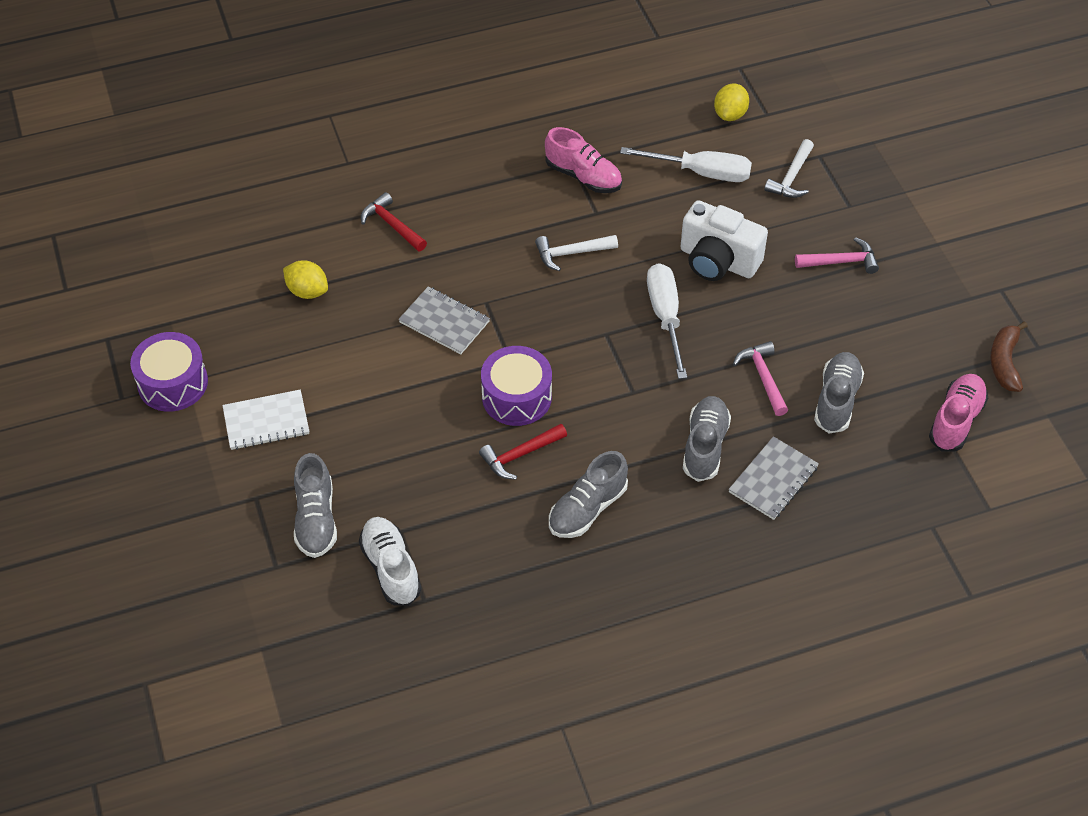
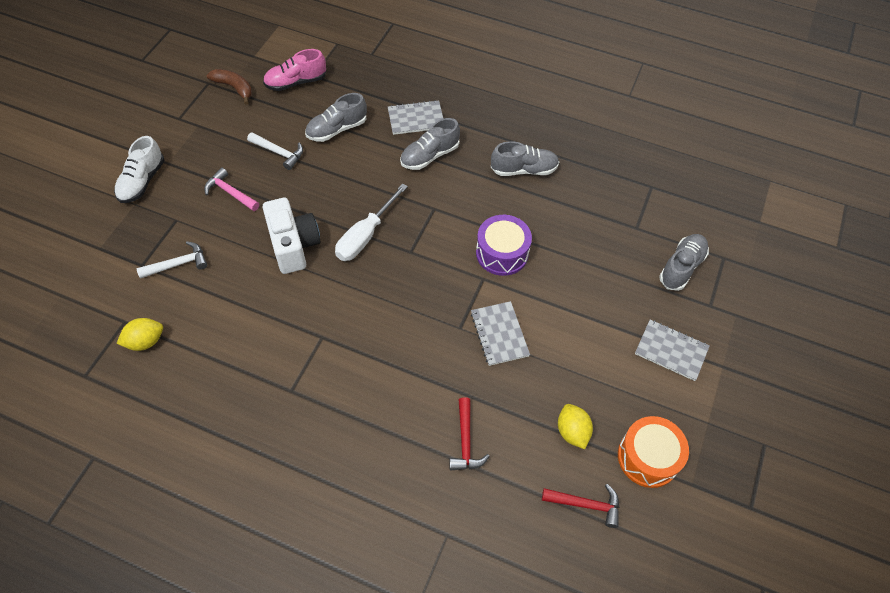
camera: 140 degrees left, 5 degrees up
(173, 383) = (719, 428): purple drum -> none
(224, 316) = (648, 457): none -> orange drum
(266, 421) = (671, 351): white notebook -> grey notebook
(391, 568) = (657, 213): white shoe -> white shoe (142, 181)
(520, 455) = (532, 220): red hammer -> red hammer (586, 504)
(571, 253) = (371, 320): white hammer -> white hammer (279, 153)
(583, 176) = (297, 373): pink shoe -> none
(701, 172) = (223, 312): white screwdriver -> none
(763, 377) = (357, 166): pink hammer -> none
(1004, 362) = (234, 88): brown banana -> brown banana turned 105 degrees counterclockwise

